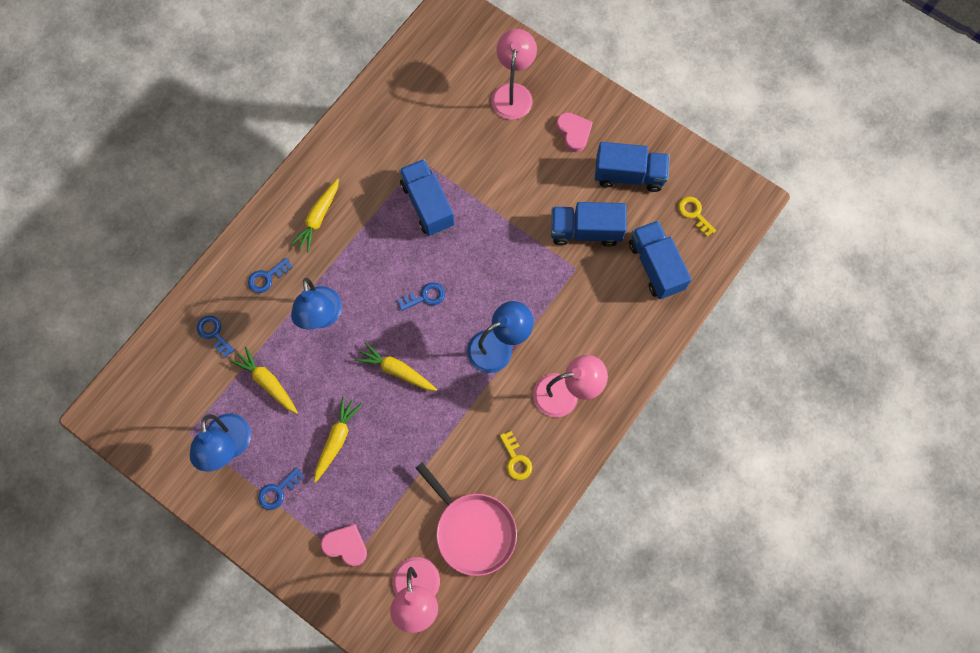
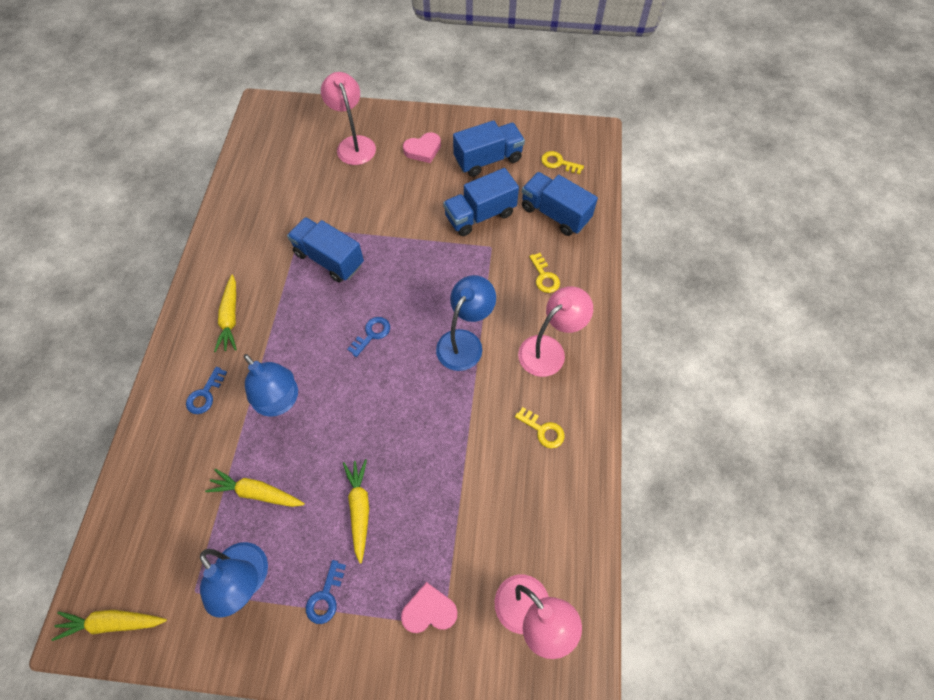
camera: 30 degrees left, 10 degrees down
(214, 333) = (174, 475): blue key -> none
(397, 370) = (383, 412): yellow carrot -> yellow carrot (113, 622)
(473, 530) = (545, 519): pink pan -> none
(574, 133) = (423, 150): pink heart -> pink heart turned 120 degrees clockwise
(605, 323) = (544, 276): none -> yellow key

